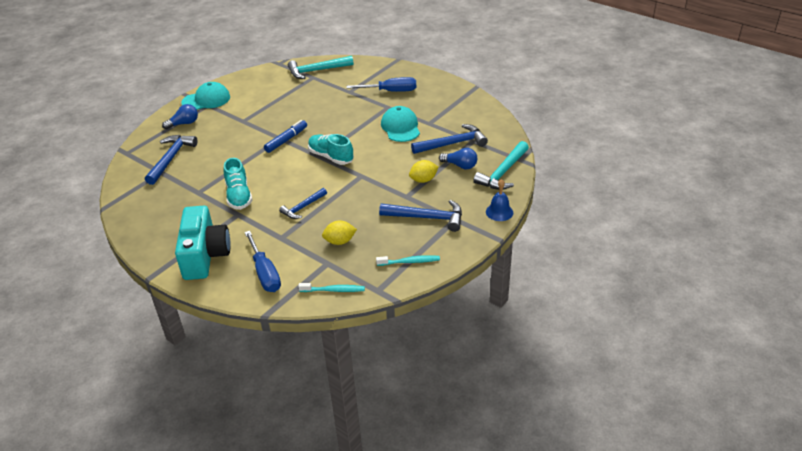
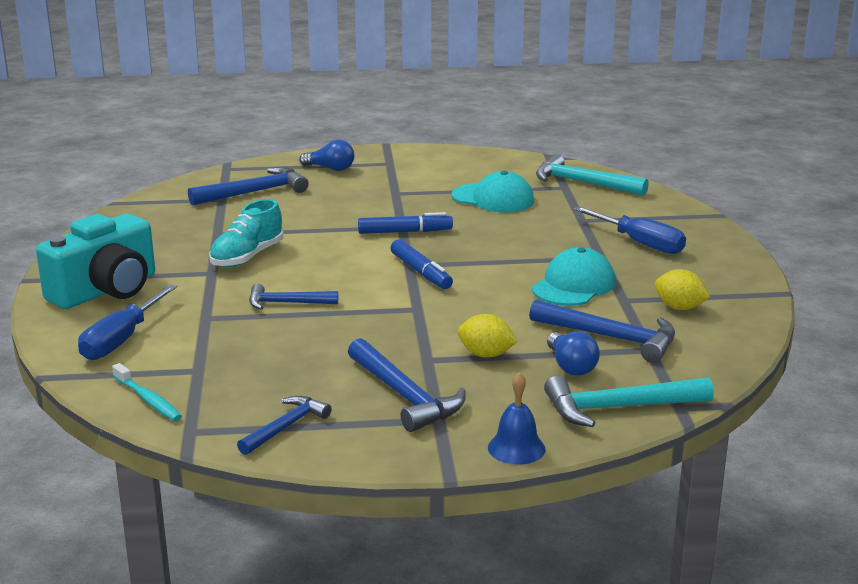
camera: 45 degrees right, 15 degrees down
(206, 100) = (397, 158): turquoise cap -> turquoise cap (493, 198)
(331, 157) = (421, 272): turquoise shoe -> blue marker
(340, 241) = (255, 358): yellow lemon -> yellow lemon (679, 307)
(409, 262) = (285, 427): turquoise toothbrush -> blue hammer

